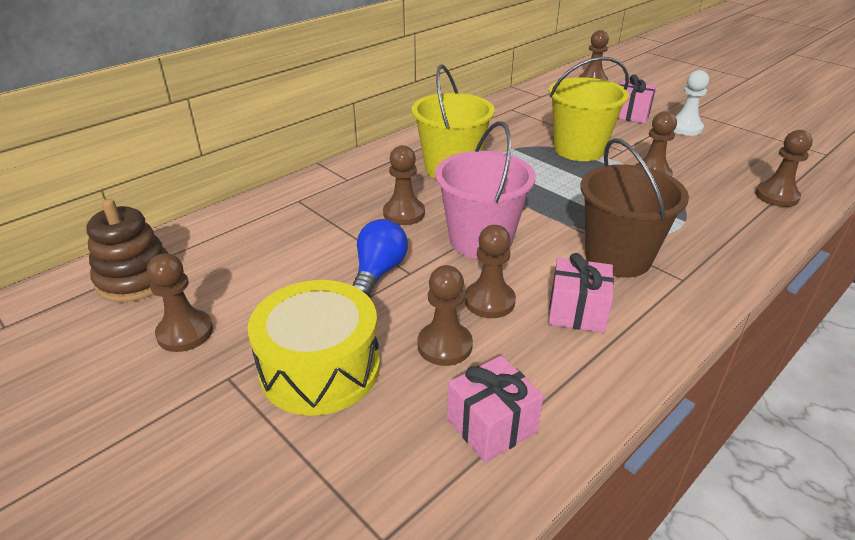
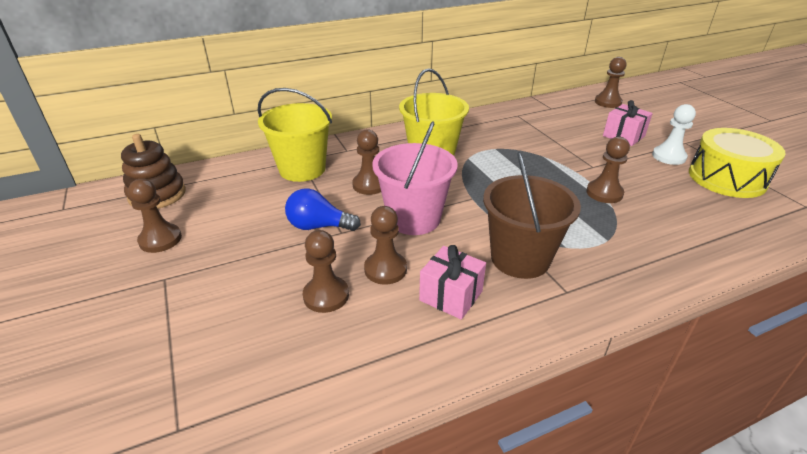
camera: 20 degrees right, 0 degrees up
(320, 368) = (227, 288): yellow drum -> yellow drum (726, 178)
(378, 272) = (318, 226): blue light bulb -> blue light bulb turned 120 degrees counterclockwise
(491, 425) = (316, 368): pink gift -> none
(579, 149) = (552, 159): yellow bucket -> yellow bucket (302, 169)
(776, 196) = (719, 236): brown pawn -> none

